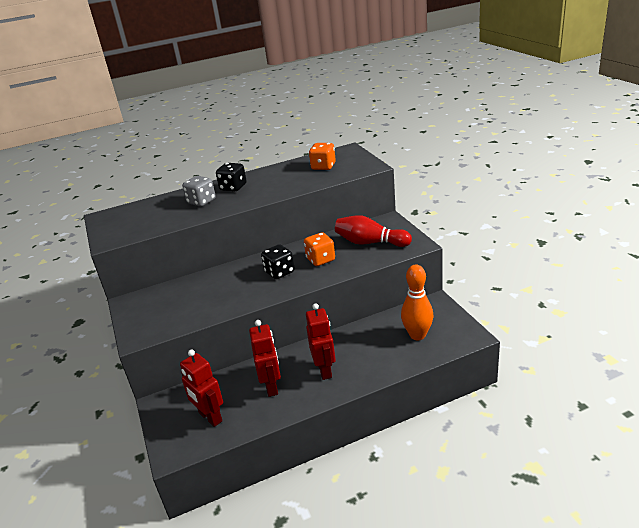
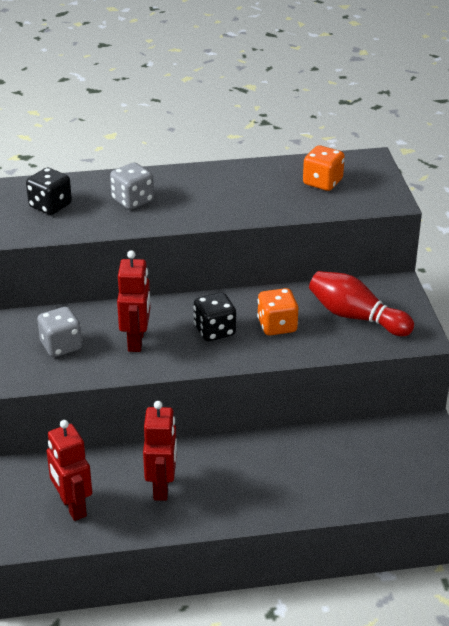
camera: 10 degrees right, 5 degrees up
(174, 306) = (61, 346): none -> grey dice
(233, 187) = (183, 187): black dice -> black dice (50, 206)
(325, 370) = (238, 483): red robot -> red robot (136, 341)
(417, 335) = (381, 468): orange bowling pin -> none

